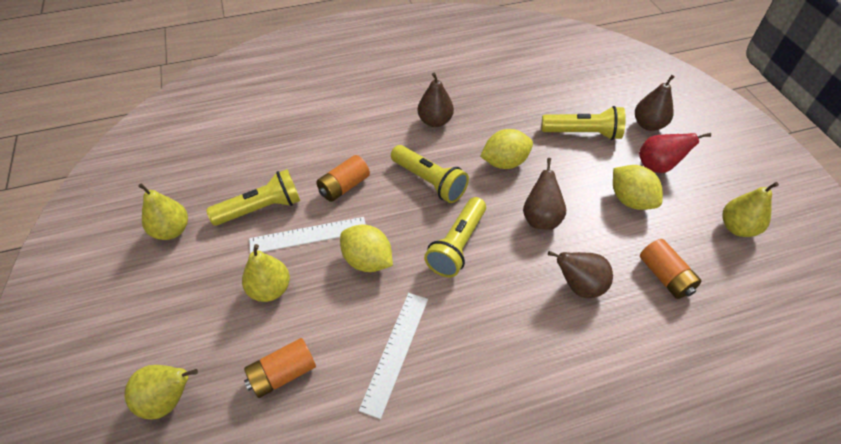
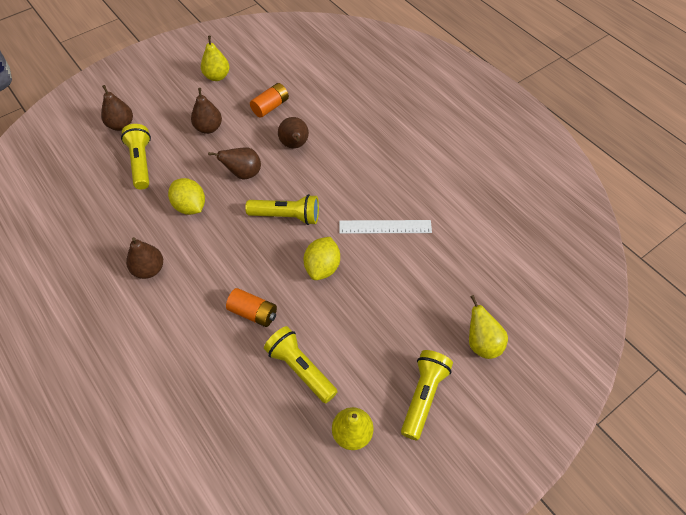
camera: 110 degrees left, 5 degrees up
(270, 289) = (374, 322): yellow pear -> none
(283, 374) = (430, 283): orange battery -> none
(308, 235) = (314, 318): white ruler -> none
(429, 181) = (227, 251): yellow flashlight -> yellow flashlight (423, 396)
(630, 200) = (208, 128): yellow lemon -> brown pear
(657, 166) = (169, 117): red pear -> none

